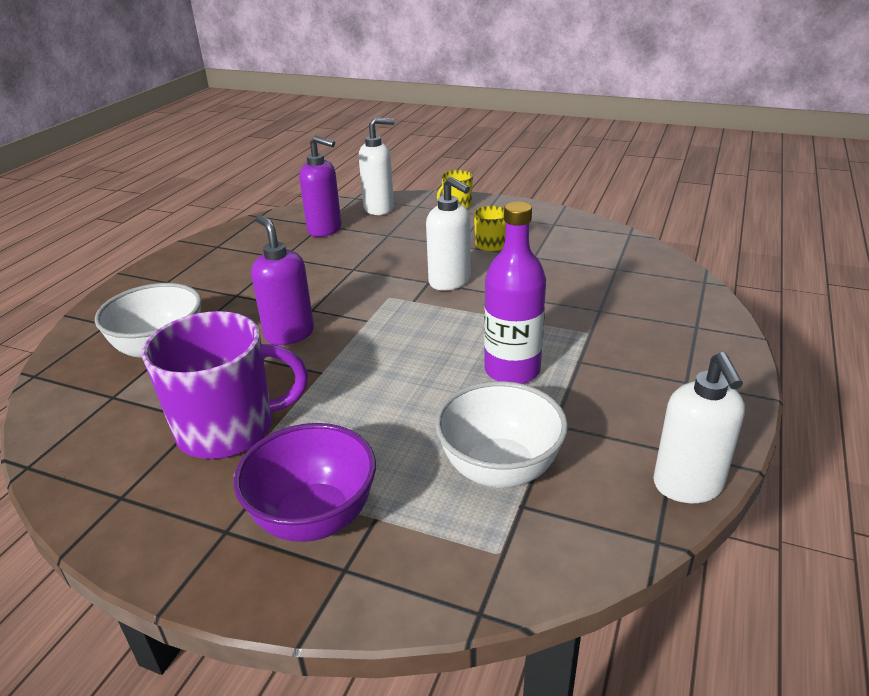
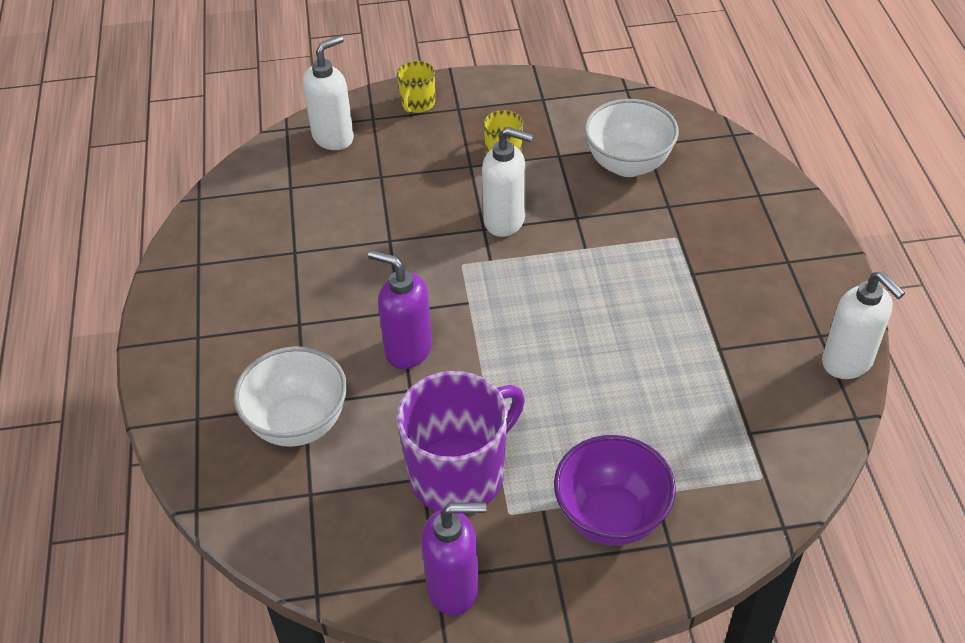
camera: 30 degrees left, 15 degrees up
(325, 230) = (302, 193): purple soap dispenser -> purple soap dispenser (454, 588)
(499, 469) = (711, 409): white bowl -> white bowl (628, 164)
(512, 370) = (646, 307): purple bottle -> none

